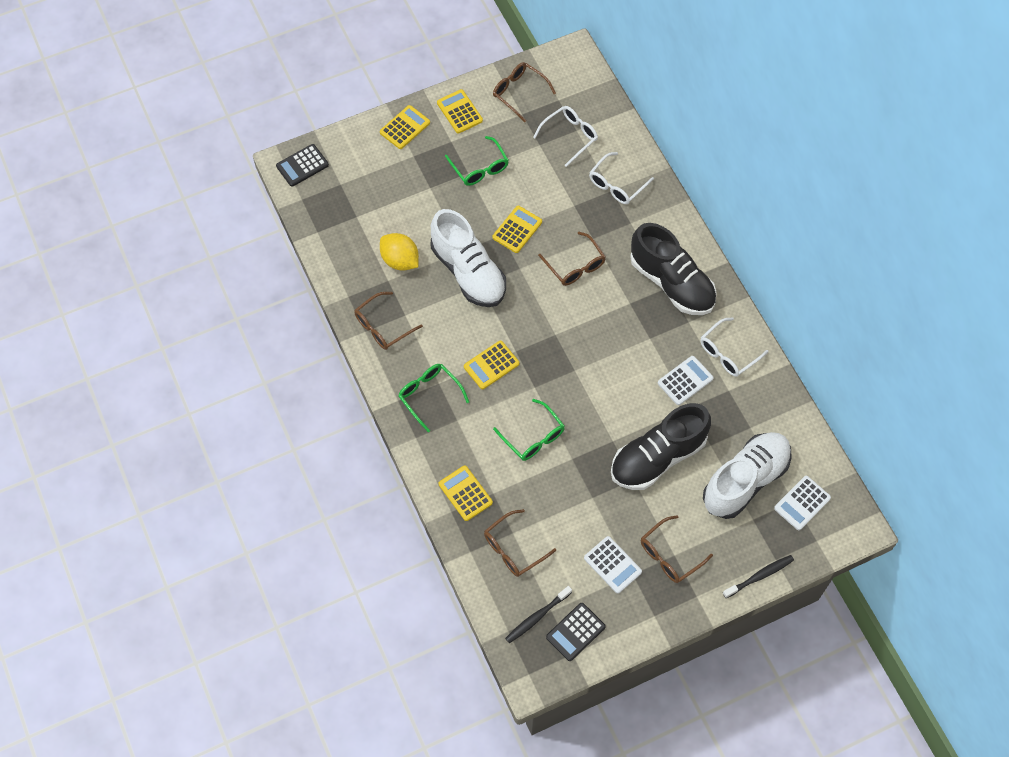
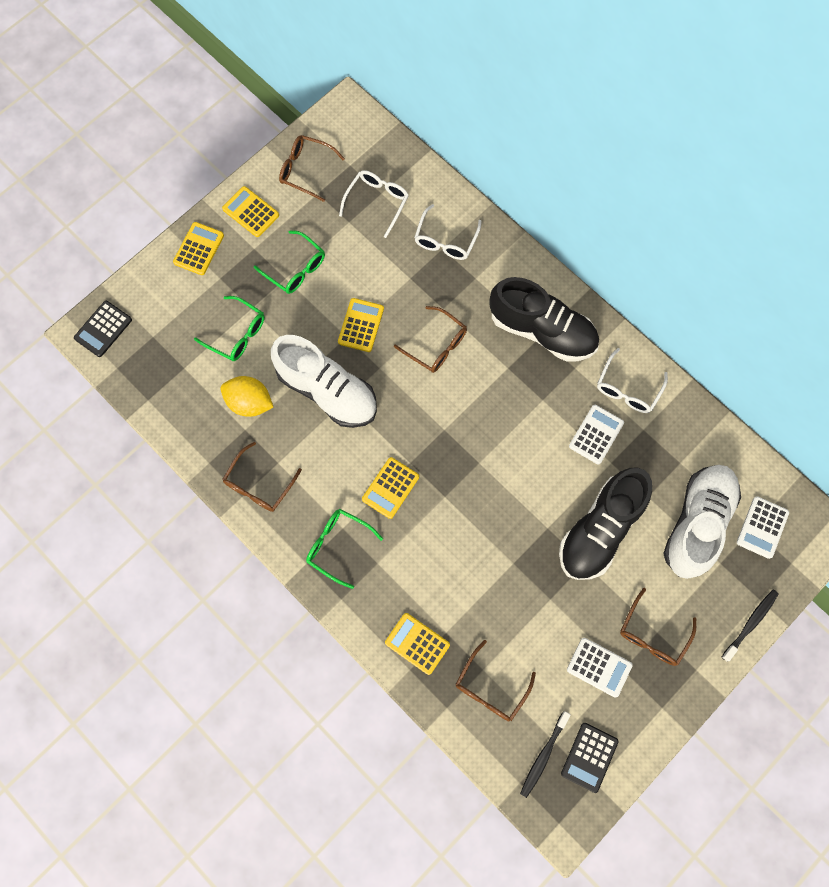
camera: 20 degrees left, 10 degrees up
(533, 437) = (464, 553): green glasses -> green glasses (237, 334)

